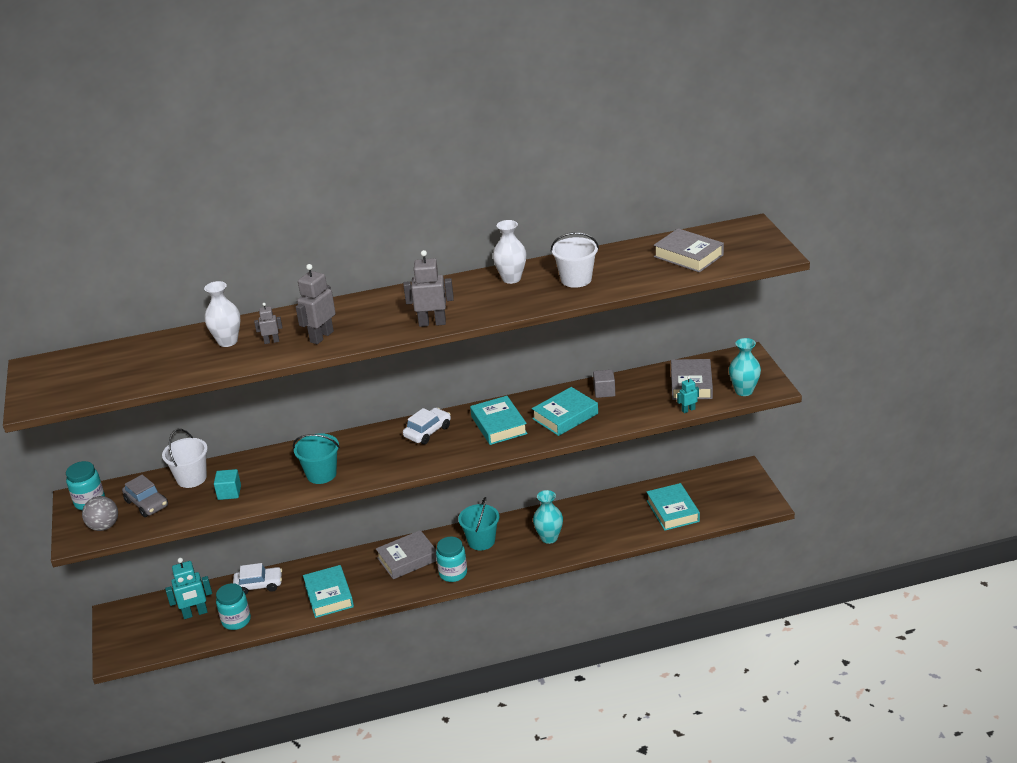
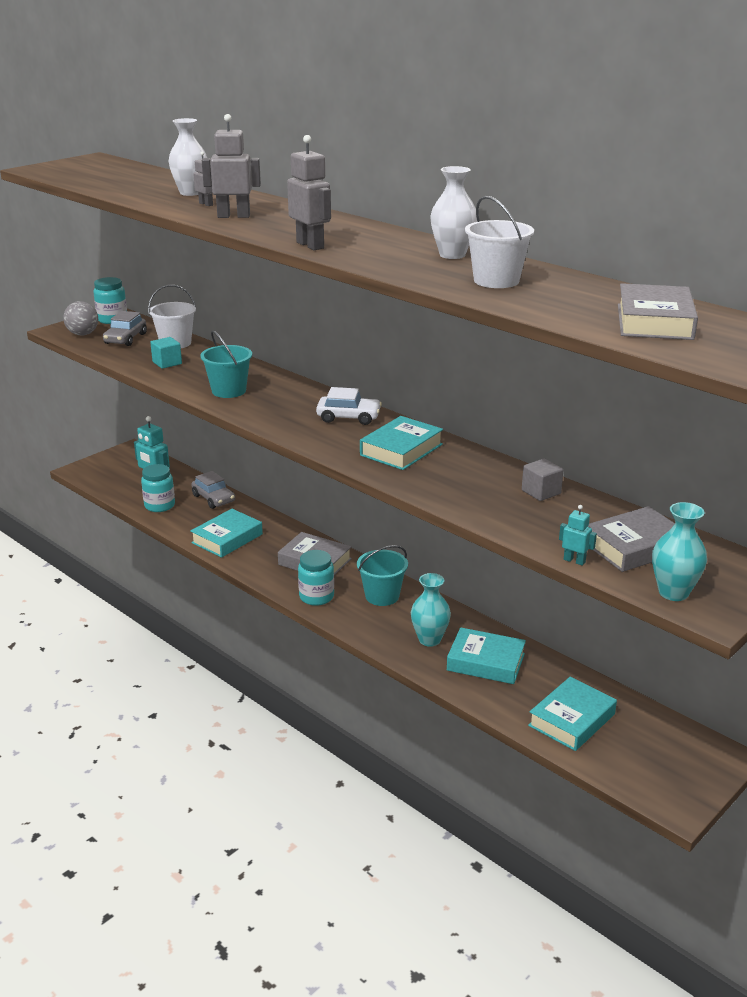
camera: 55 degrees right, 5 degrees down
(259, 585) = (213, 498): white car -> grey car
(565, 416) = (462, 482): turquoise book -> turquoise book (485, 662)

